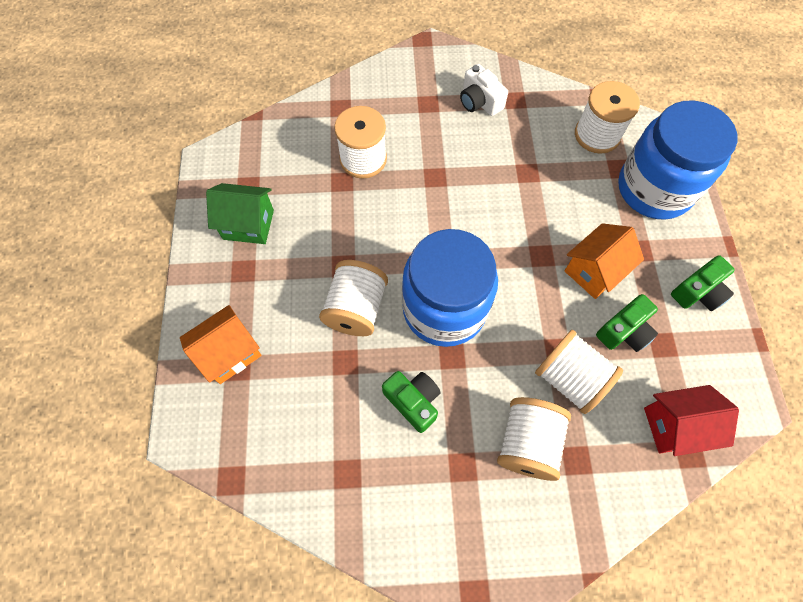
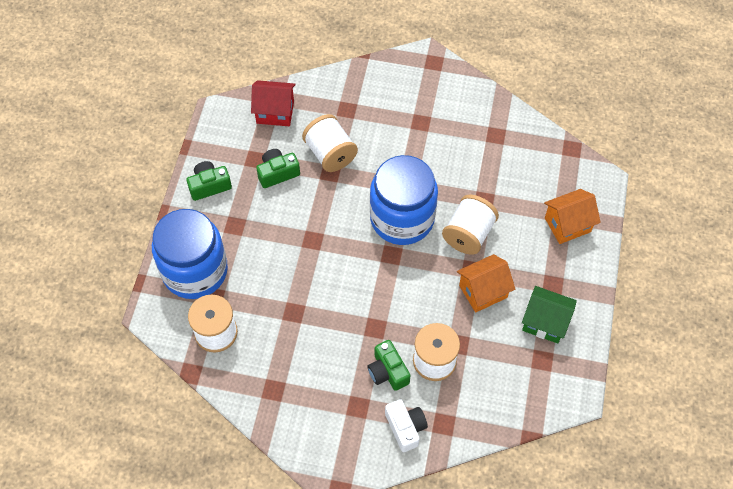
camera: 165 degrees left, 5 degrees down
(413, 401) = (442, 164): green camera -> green camera (388, 371)
(479, 101) = (308, 396): white camera -> white camera (405, 428)
(527, 443) = (374, 125): white spool -> none
(594, 271) = (278, 218): orange house -> orange house (483, 291)

